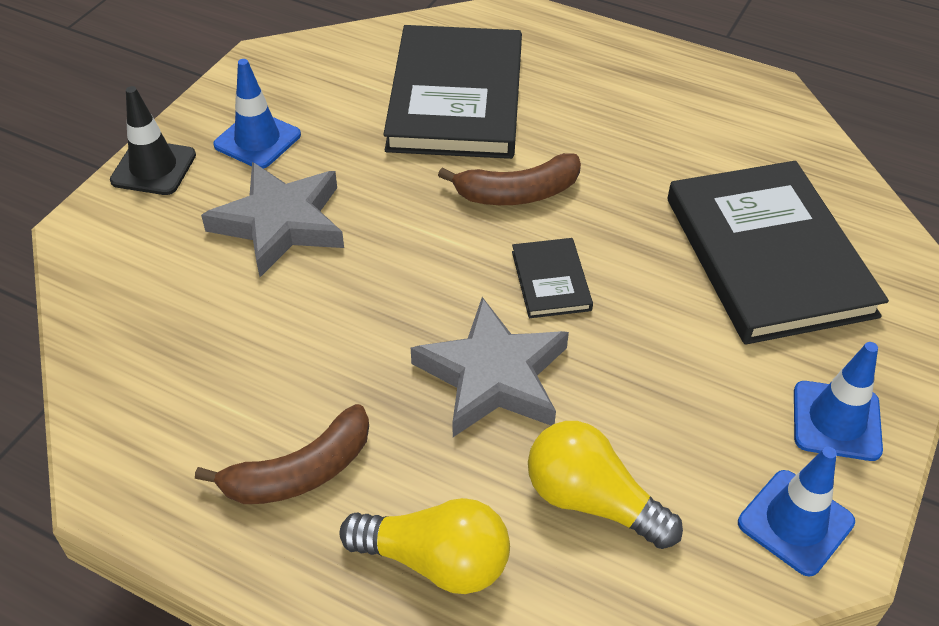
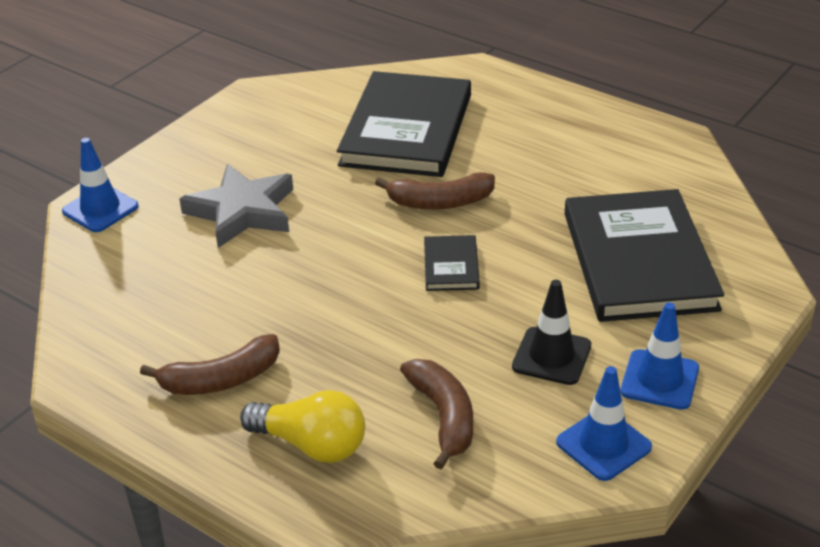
camera: 10 degrees right, 10 degrees down
(153, 168) = (150, 167): black traffic cone -> black traffic cone (551, 356)
(257, 140) = (236, 152): blue traffic cone -> blue traffic cone (100, 209)
(493, 376) = (387, 328): grey star -> none
(592, 501) = (443, 417): yellow light bulb -> brown banana

